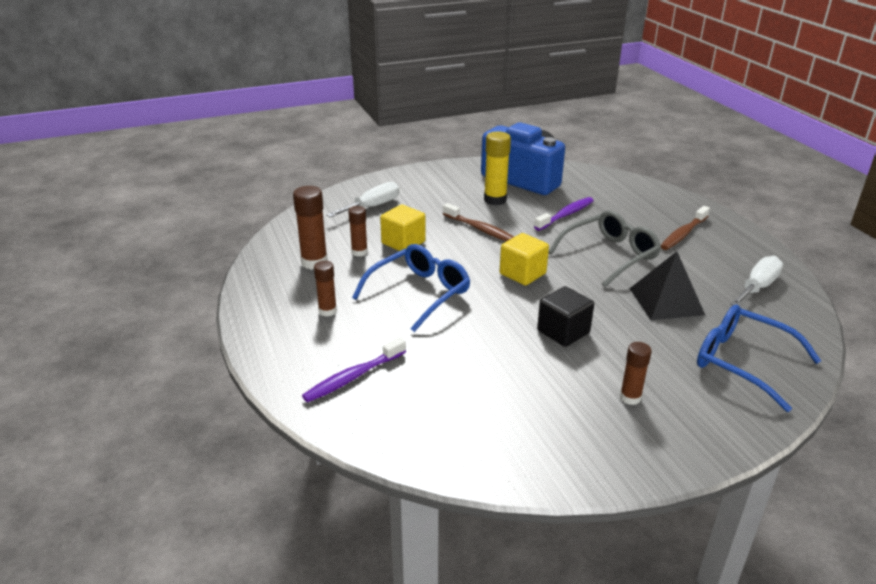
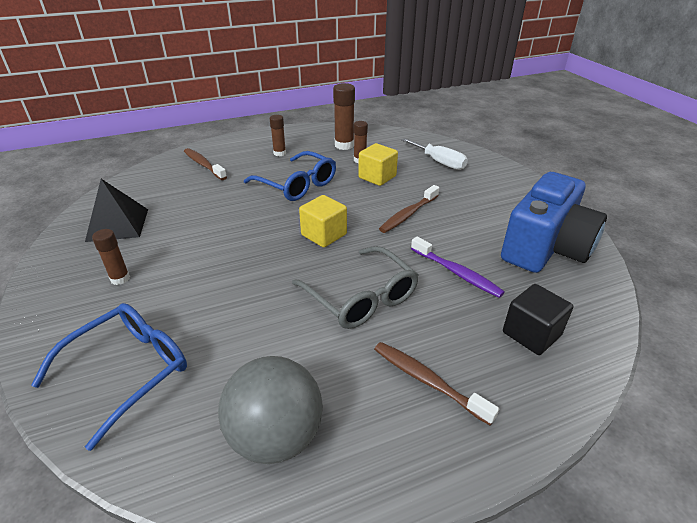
camera: 90 degrees right, 5 degrees up
(353, 377) = (203, 165): purple toothbrush -> brown toothbrush
(495, 200) = (478, 225): yellow glue stick -> none
(563, 332) = (224, 251): black cube -> black cube (531, 334)
(666, 301) = (259, 329): black pyramid -> black pyramid (117, 224)
(757, 287) = (276, 436): white screwdriver -> grey ball

